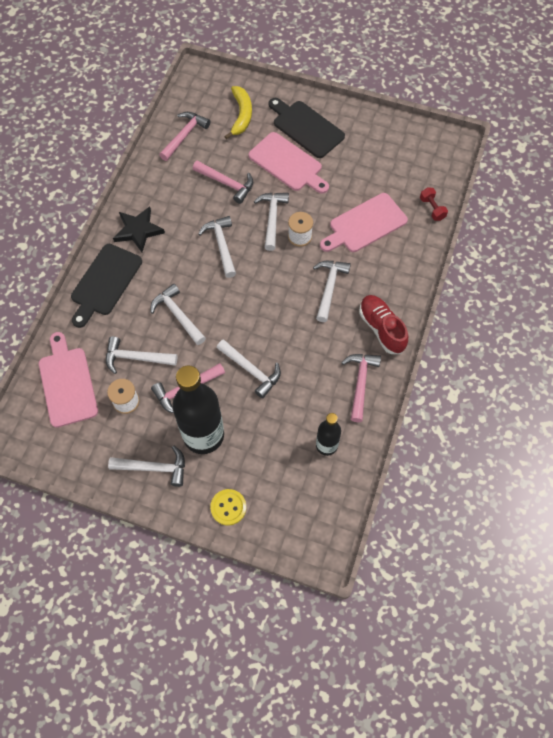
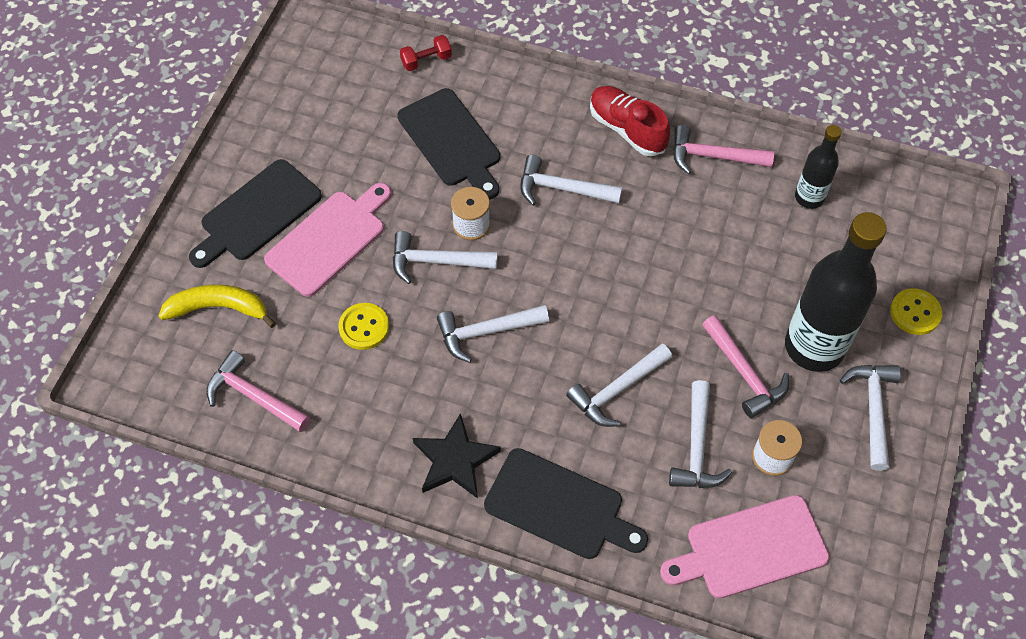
camera: 90 degrees left, 5 degrees down
(226, 184) = (364, 327): pink hammer -> yellow button
(251, 370) = (705, 287): white hammer -> none
(365, 224) = (451, 141): pink cutting board -> black cutting board
(381, 328) = (627, 129): red shoe -> red shoe turned 75 degrees clockwise

